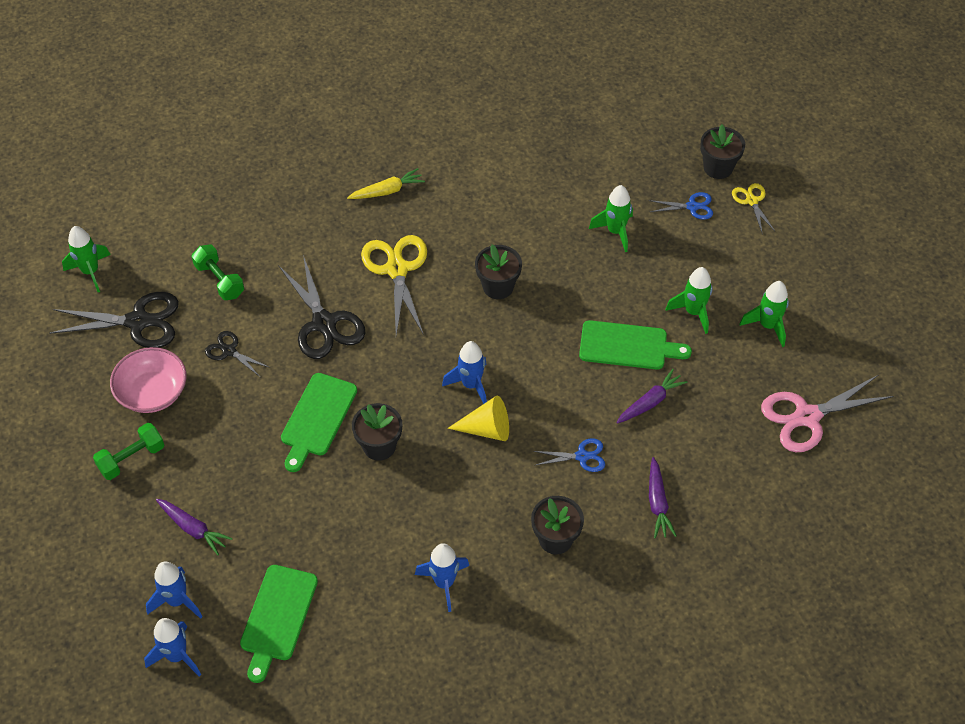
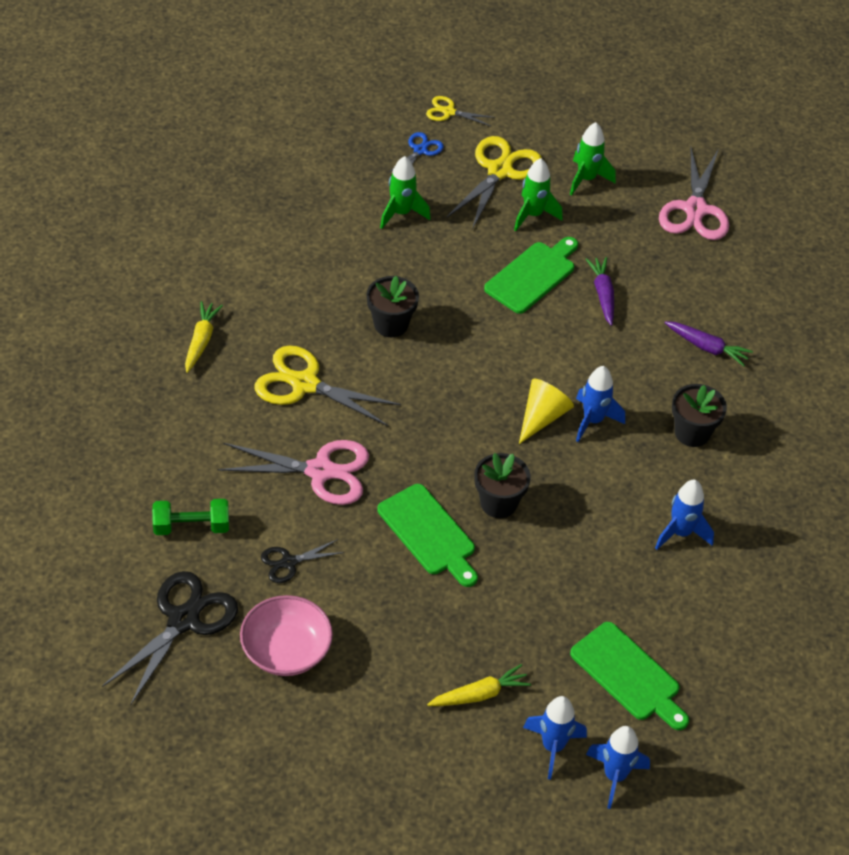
camera: 60 degrees left, 5 degrees down
(90, 272) = (77, 631): green rocket -> none
(131, 458) = (354, 707): green dumbbell -> none
(193, 529) = (479, 694): purple carrot -> yellow carrot
(324, 323) = (321, 471): black scissors -> pink scissors
(471, 385) = (485, 402): blue rocket -> blue rocket (593, 420)
(582, 456) = (622, 369): blue scissors -> none
(718, 168) = (393, 110): black flower pot -> none
(720, 266) = (499, 170): none -> yellow scissors

